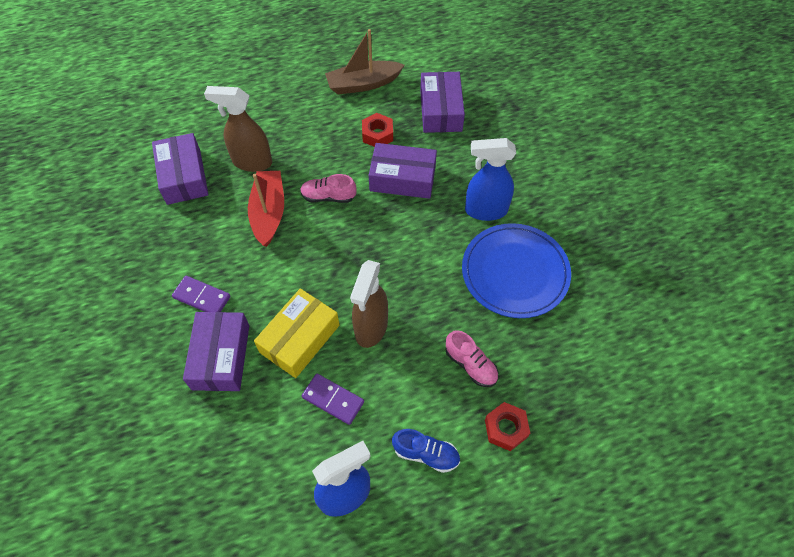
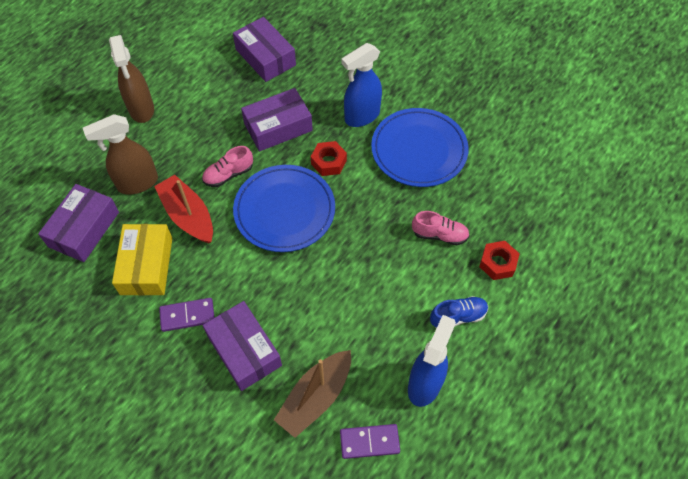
camera: 35 degrees left, 0 degrees up
(183, 176) = (84, 229): purple box -> purple box turned 75 degrees clockwise
(299, 338) = (297, 296): yellow box -> yellow box (146, 265)
(333, 399) = (360, 324): purple domino -> purple domino (369, 442)
(349, 256) = (284, 210): none -> blue plate
(363, 84) = (182, 68): brown boat -> brown boat (315, 397)
(371, 328) = (346, 254): brown spray bottle -> brown spray bottle (141, 109)
(377, 134) = (229, 103): red nut -> red nut (328, 162)

